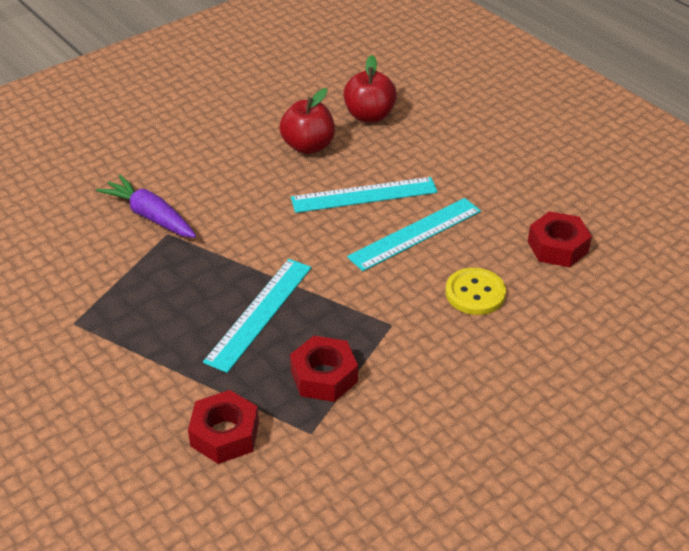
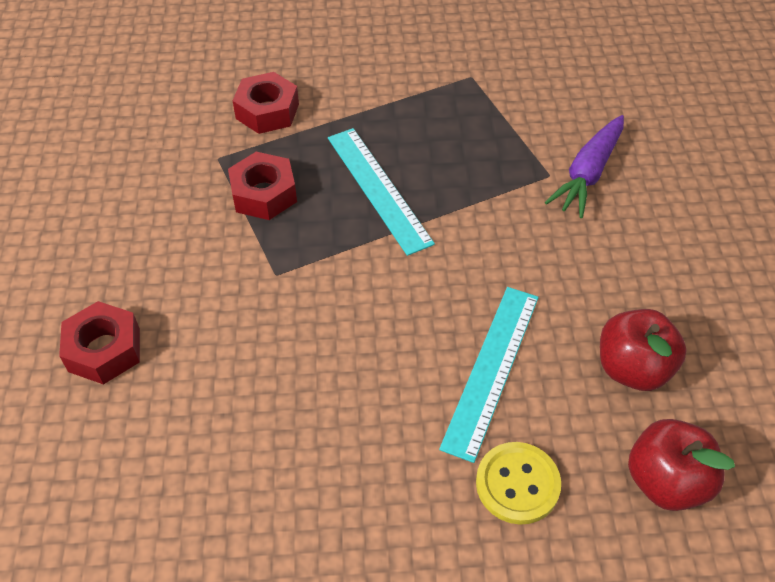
camera: 125 degrees right, 10 degrees up
(150, 216) = (588, 173): purple carrot -> purple carrot turned 135 degrees clockwise
(415, 234) = (384, 377): turquoise ruler -> none
(475, 293) = (249, 370): yellow button -> yellow button (517, 484)
(557, 247) = (239, 511): red nut -> red nut (104, 350)

